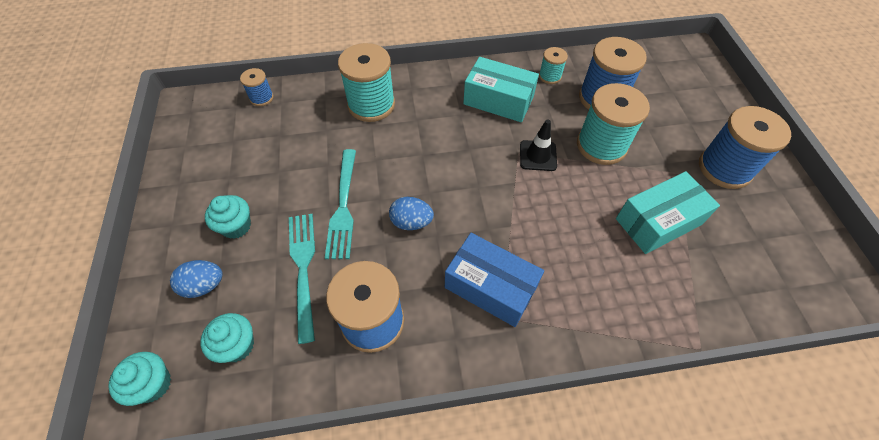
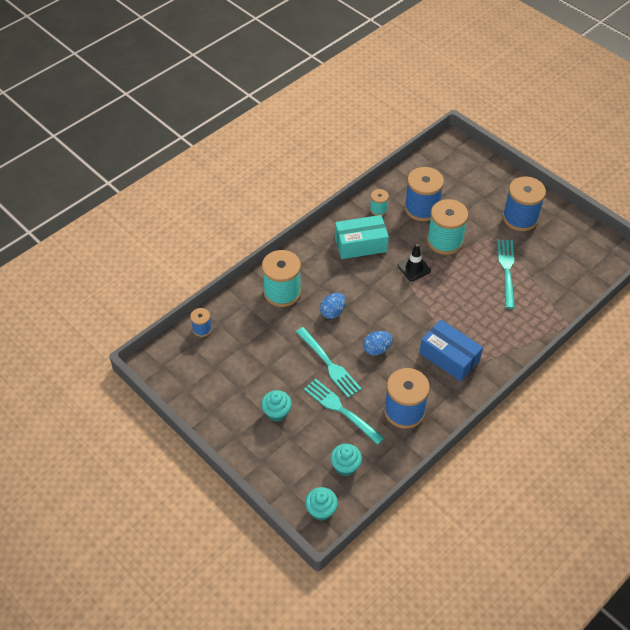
camera: 35 degrees left, 5 degrees down
(204, 285) = (294, 452): blue egg -> blue egg (332, 312)
(490, 287) = (449, 357): blue box -> blue box turned 45 degrees clockwise
(658, 221) = (507, 270): turquoise box -> turquoise fork

